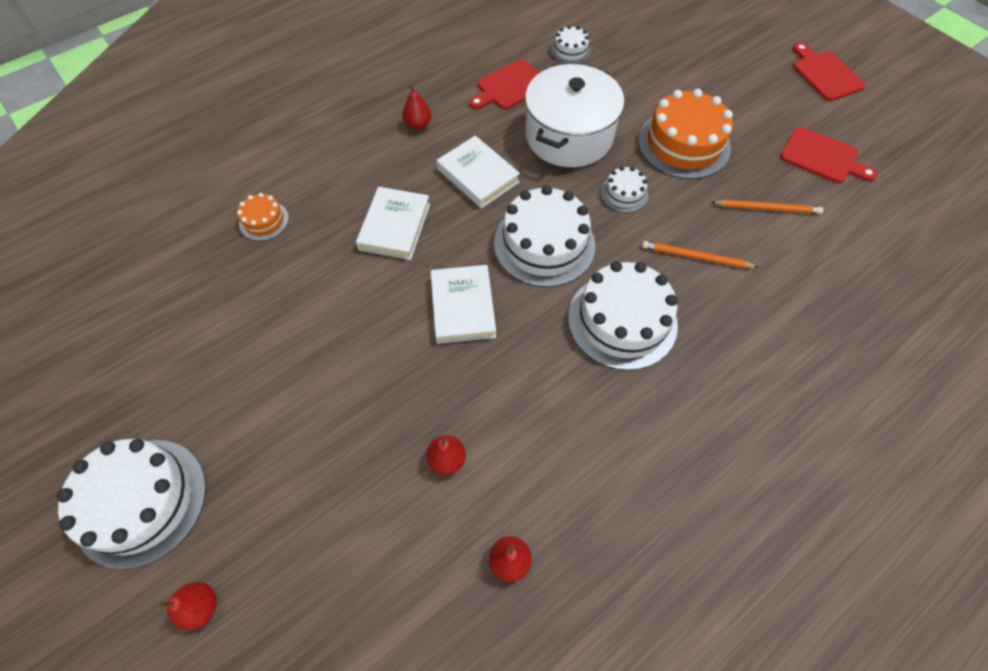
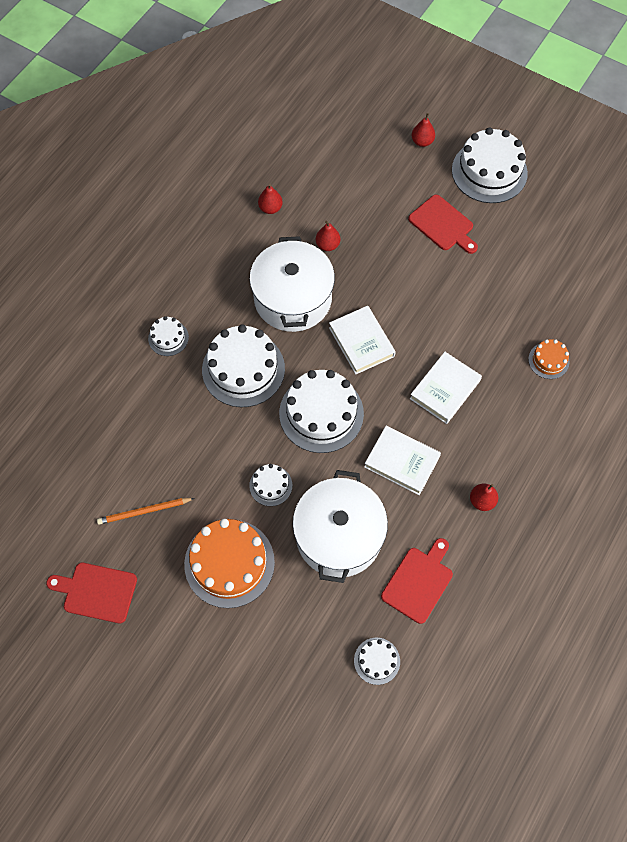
camera: 160 degrees right, 5 degrees up
(395, 226) = (445, 389): white book -> white book turned 45 degrees clockwise
(528, 393) = (292, 298): none -> white pot
(695, 257) = (198, 441): orange pencil -> none
(715, 393) = (168, 338): none -> white cake
(825, 74) = (94, 722): red cutting board -> red cutting board (443, 225)

